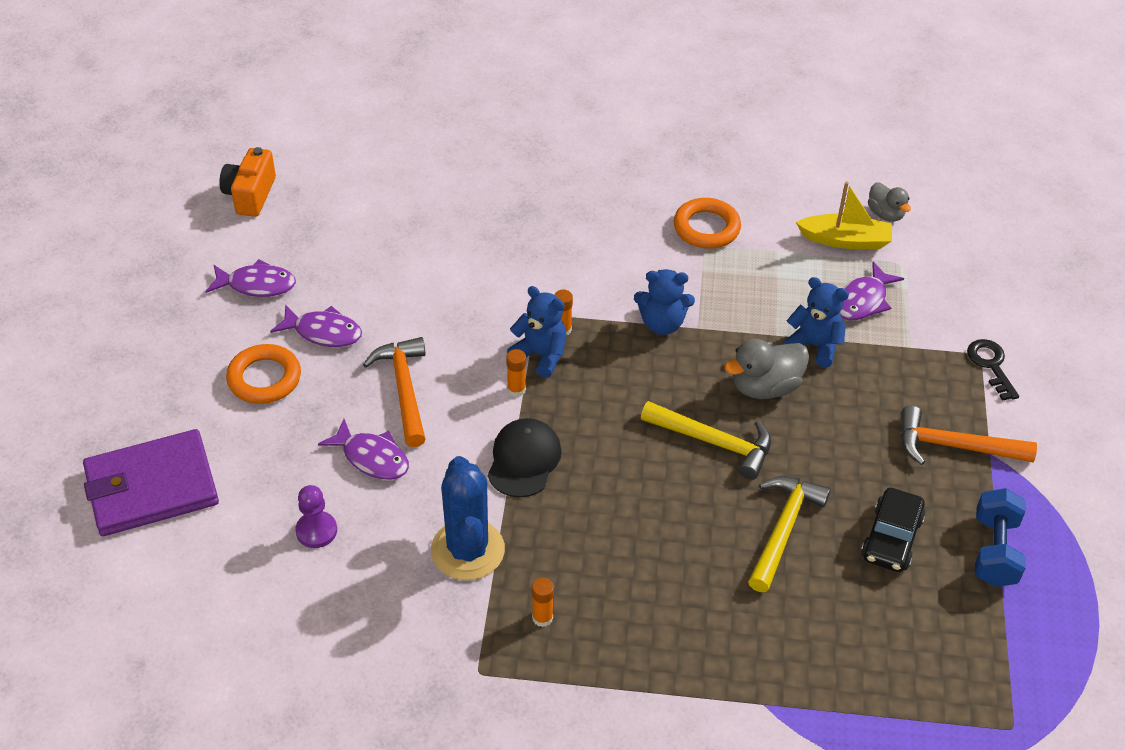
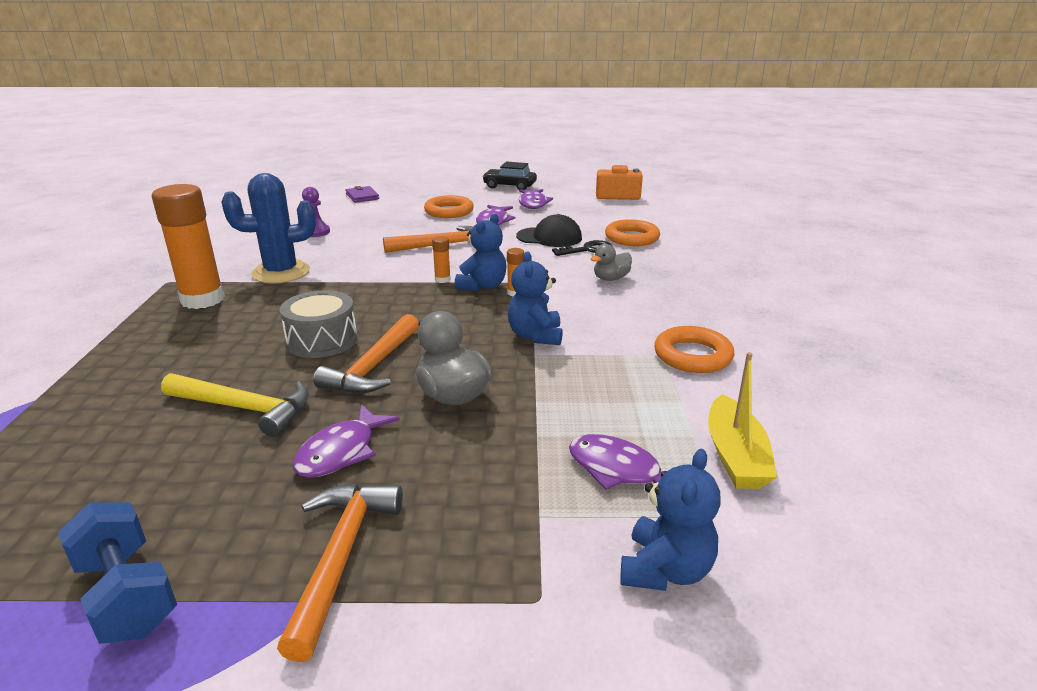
camera: 85 degrees right, 20 degrees down
(151, 487) = (362, 196): purple wallet -> purple wallet, size x0.48
(372, 458) = (376, 241): purple fish -> purple fish (341, 452)
(418, 212) = (632, 238): none -> orange ring
(524, 460) = (365, 286): black cap -> black cap (549, 237)
(542, 618) = (203, 300): orange glue stick -> orange glue stick, size x2.43
(658, 487) = (322, 340): none -> grey drum
(713, 442) = (373, 366): yellow hammer -> orange hammer
(814, 345) = (524, 429): blue teddy bear -> blue teddy bear (665, 570)
(885, 214) = (820, 496): grey duck -> grey duck (611, 278)
(891, 538) = (197, 488): black car -> black car (509, 186)
(991, 365) = (515, 615): black key -> black key (587, 250)
(994, 551) = (127, 595): blue dumbbell -> blue dumbbell turned 45 degrees clockwise

